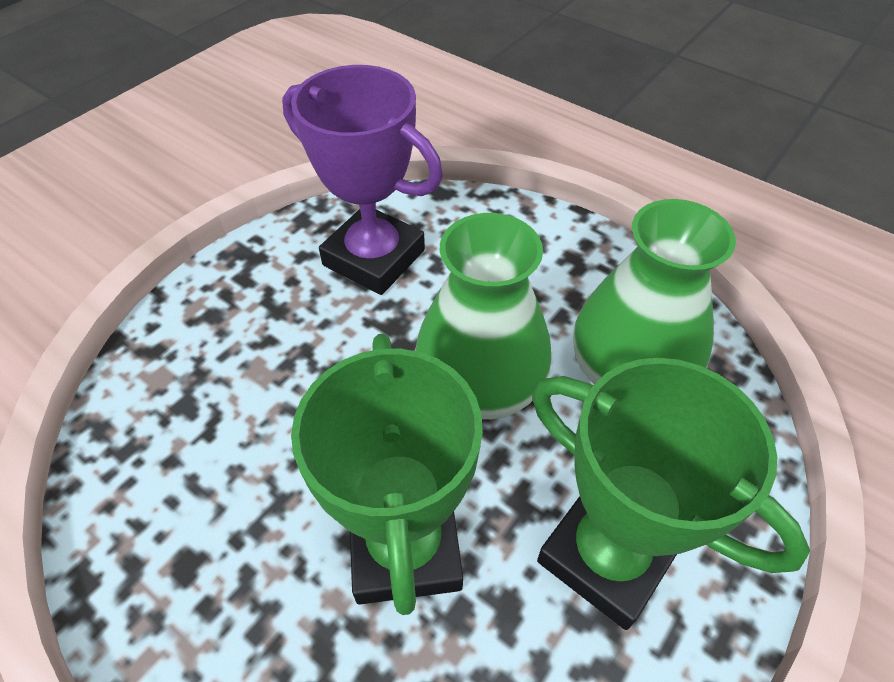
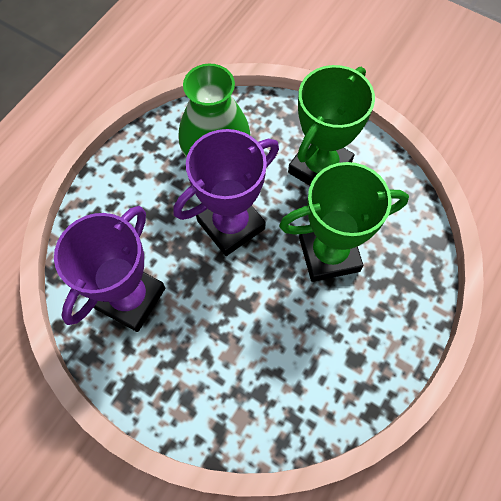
camera: 95 degrees left, 15 degrees up
(480, 384) = (231, 225): green vase -> purple trophy

